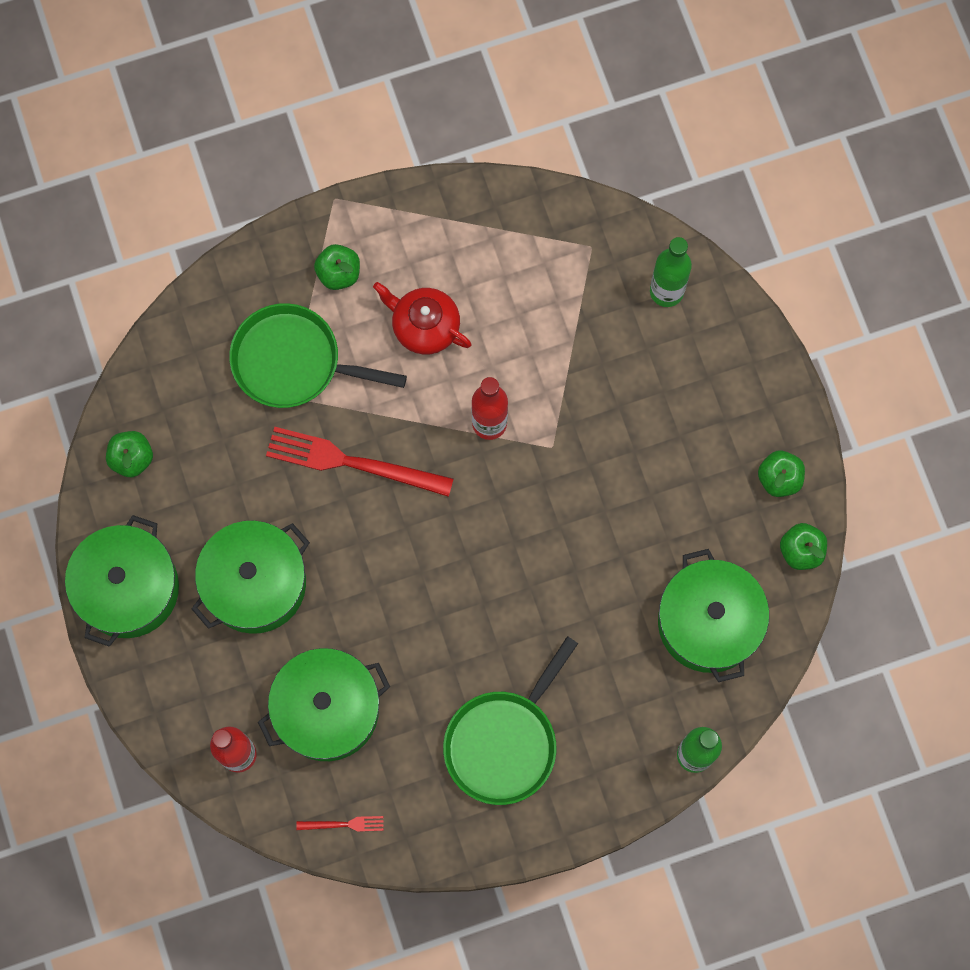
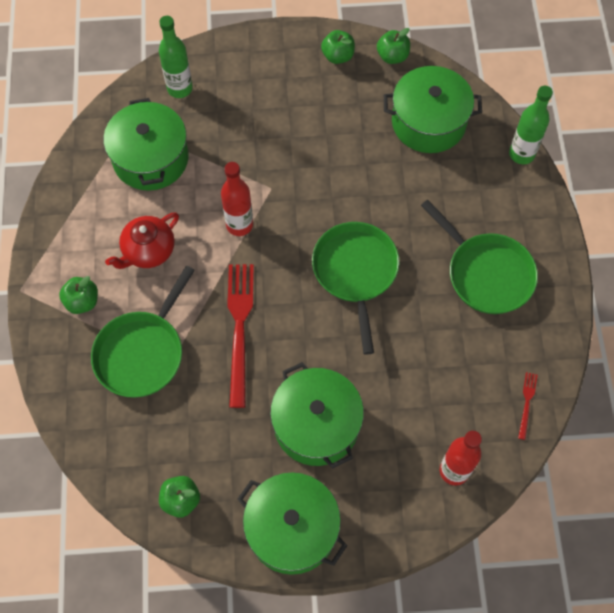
camera: 75 degrees left, 10 degrees down
(327, 710) = (433, 394): green pot -> green pot (151, 158)
(352, 463) = (239, 328): red fork -> red fork turned 150 degrees clockwise
(462, 581) = (355, 272): none -> green pan

